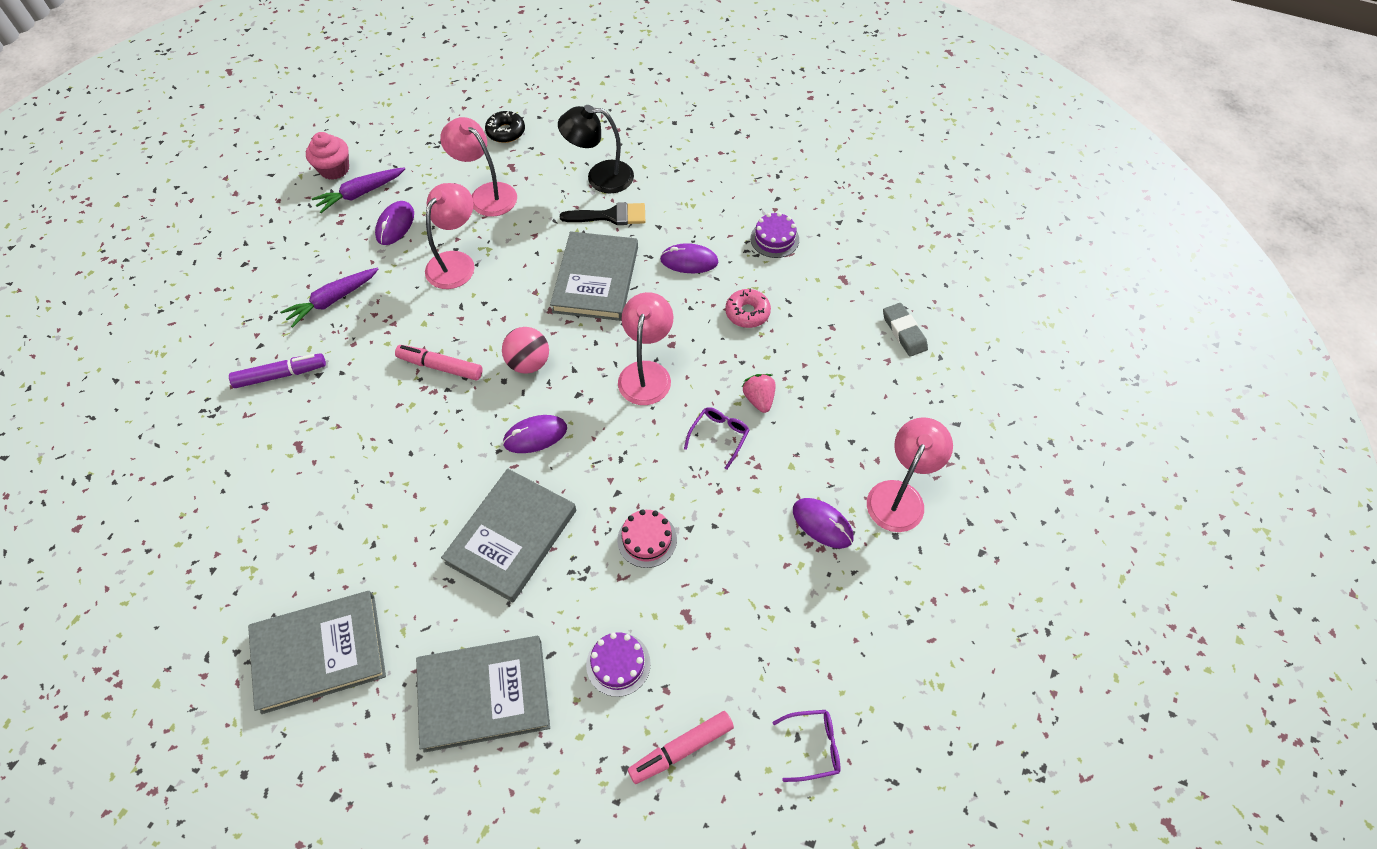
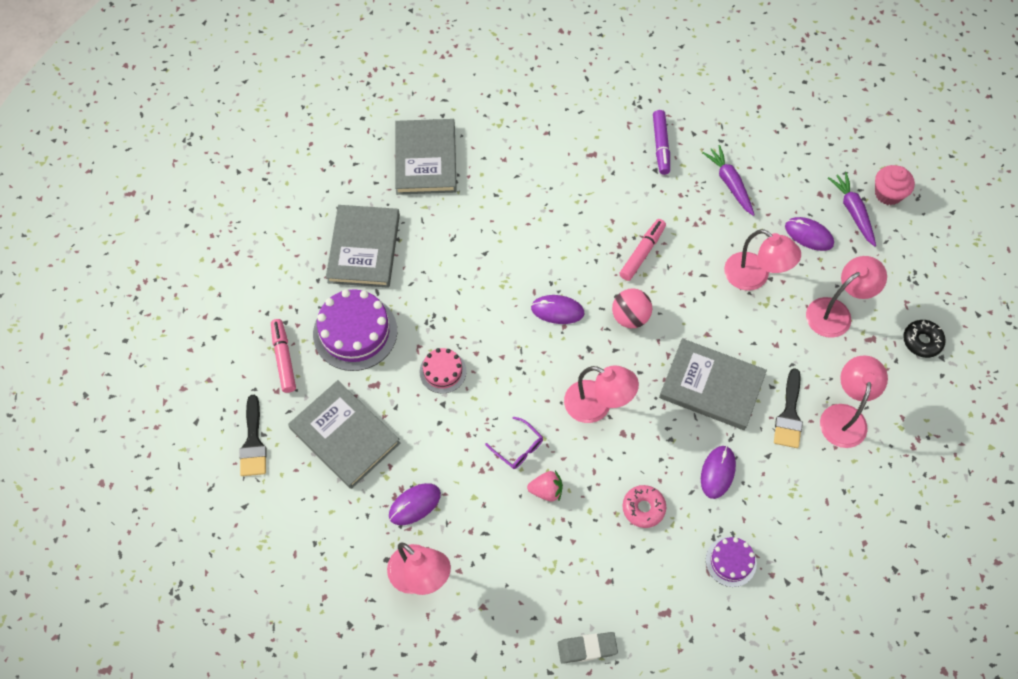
camera: 105 degrees right, 5 degrees up
(511, 536) = (474, 281): grey book -> grey book (345, 436)
(535, 435) = (557, 310): purple mouse -> purple mouse turned 75 degrees counterclockwise
(600, 177) = (844, 416): black lamp -> pink lamp
(618, 664) = (355, 332): purple cake -> purple cake, size x1.82
(812, 746) = (253, 442): purple glasses -> black brush

